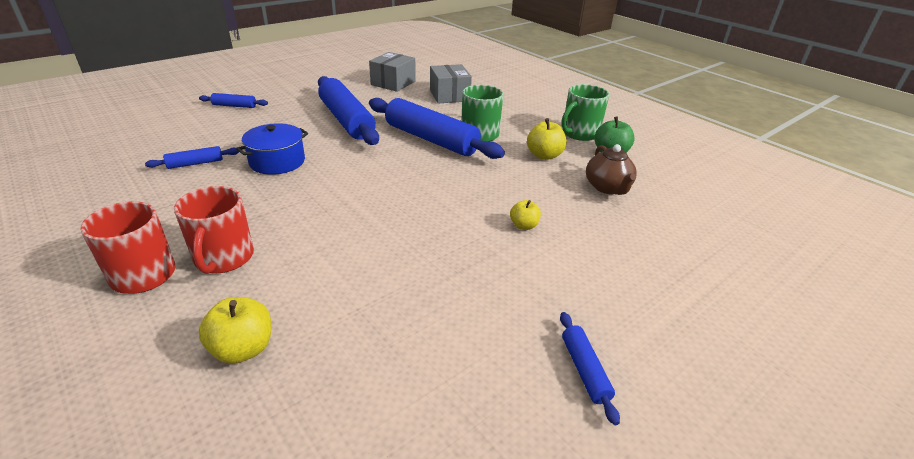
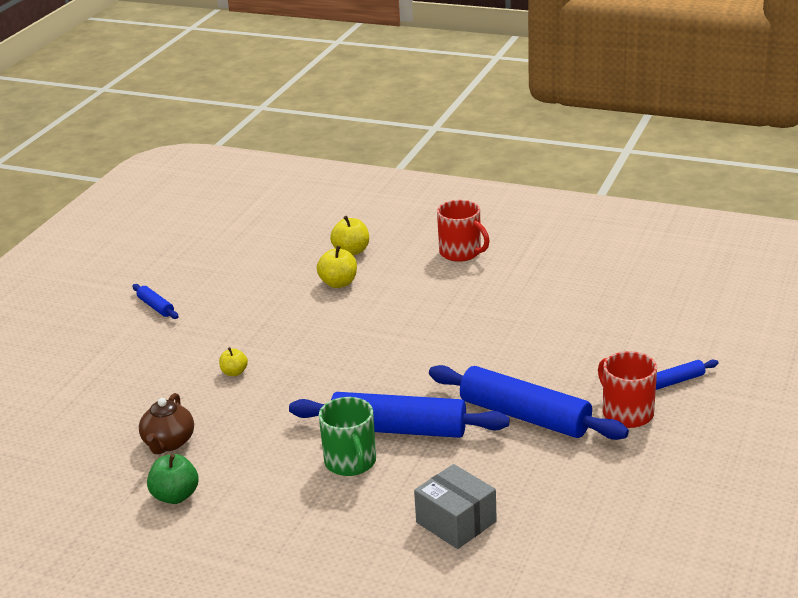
camera: 155 degrees right, 5 degrees down
(195, 163) = (574, 313): blue rolling pin -> none
(223, 258) = (428, 274): red mug -> red mug (627, 413)
(277, 161) = (510, 342): blue pot -> none
(393, 83) = (566, 513): grey box -> none
(544, 155) = (254, 459): yellow apple -> yellow apple (338, 283)
(579, 133) = (226, 519): green mug -> none
(607, 187) = (168, 443): brown teapot -> brown teapot turned 135 degrees counterclockwise

